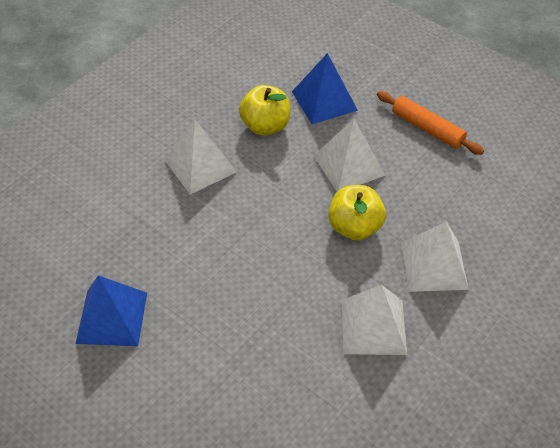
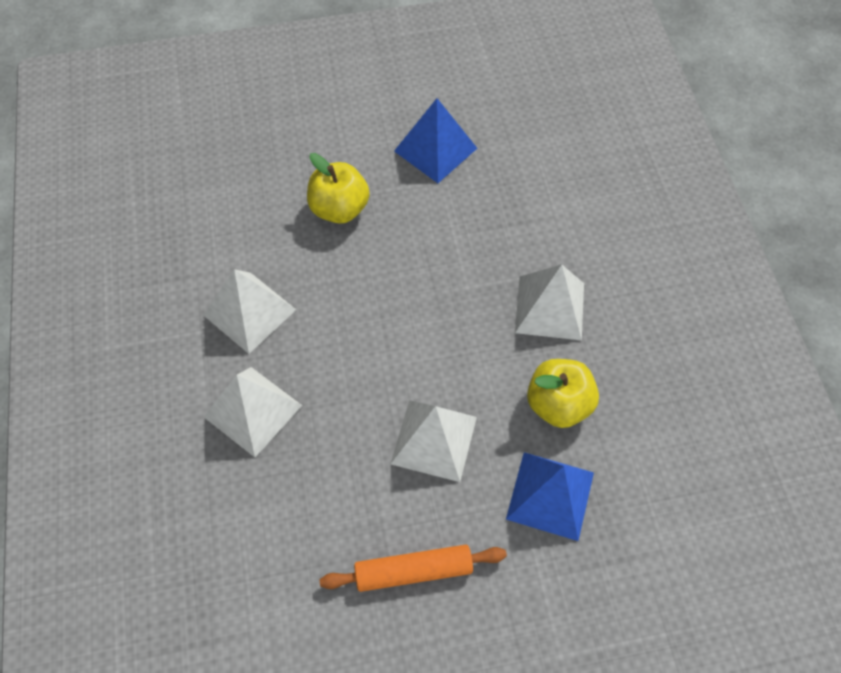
camera: 130 degrees right, 10 degrees up
(354, 227) = (356, 381): yellow apple -> yellow apple (339, 209)

